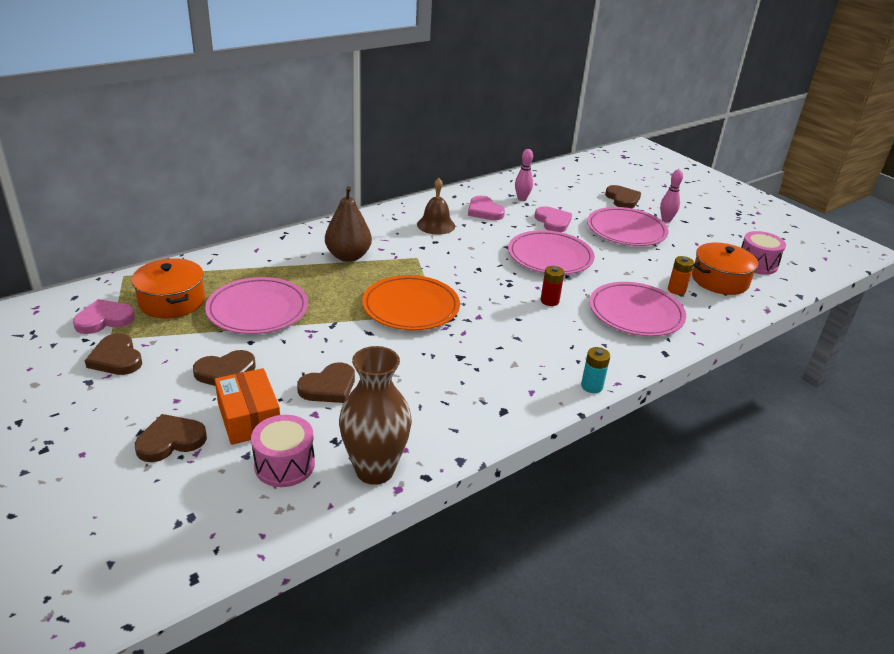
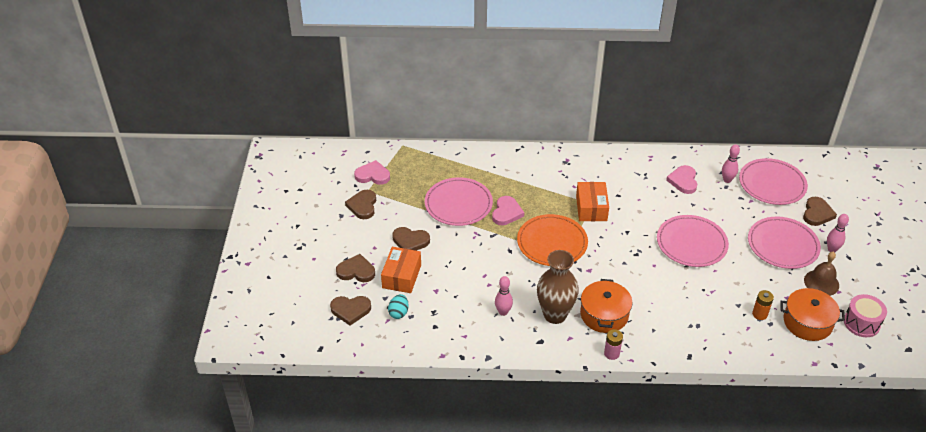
camera: 40 degrees right, 10 degrees up
(172, 301) = (416, 177): orange pot -> orange pot (604, 314)
(284, 465) = (399, 313): pink drum -> turquoise egg
(329, 387) = (456, 277): brown heart -> brown heart (350, 310)
(348, 256) = (546, 184): brown pear -> none
(375, 470) = (439, 339): brown vase -> brown vase (555, 315)
(420, 261) = (591, 208): none -> orange box
(426, 400) = (503, 312): none -> pink bowling pin
(436, 225) = (633, 180): brown bell -> brown bell (821, 282)
(549, 301) = (651, 280): red battery -> none
(553, 222) = (729, 212): pink heart -> pink heart (506, 212)
(591, 386) = (611, 353): turquoise battery -> pink battery
(636, 313) = (704, 318): pink plate -> pink plate (772, 184)

